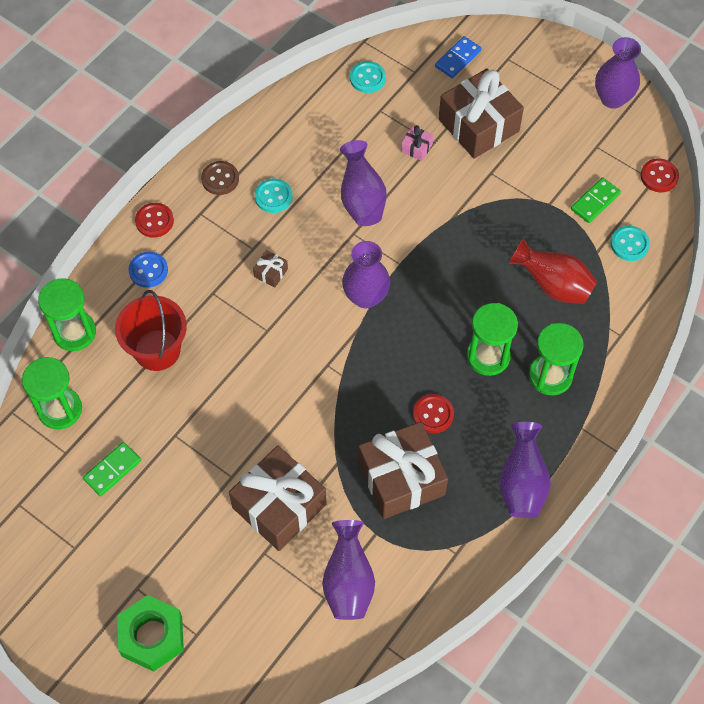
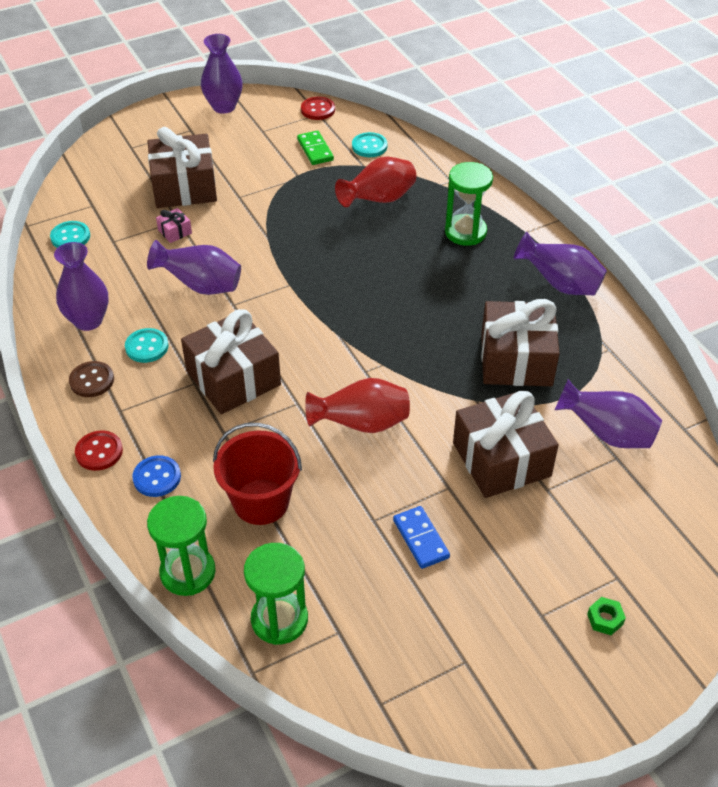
camera: 65 degrees left, 15 degrees down
(112, 470) = (385, 592): green domino -> none
(152, 636) = (605, 619): green nut -> green nut, size x0.43
(267, 386) = (361, 424): none -> red vase
(271, 273) = (233, 378): brown gift -> brown gift, size x2.48
(365, 297) = (309, 319): purple vase -> purple vase (88, 320)
(433, 414) = (461, 316): red button -> none
(458, 59) = (104, 175): blue domino -> blue domino (421, 539)
(488, 356) = (423, 262): green hourglass -> none

